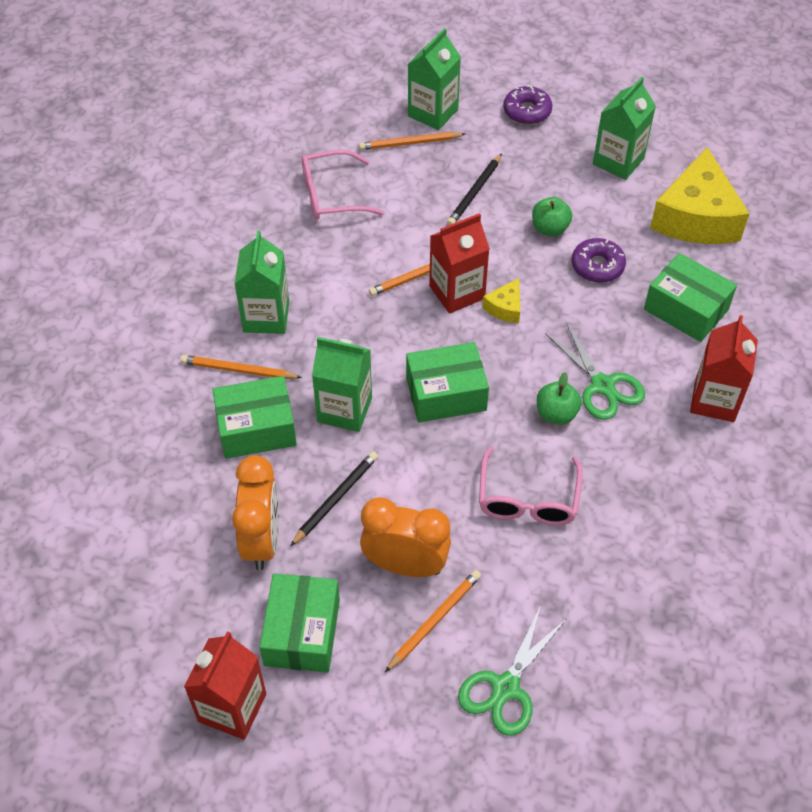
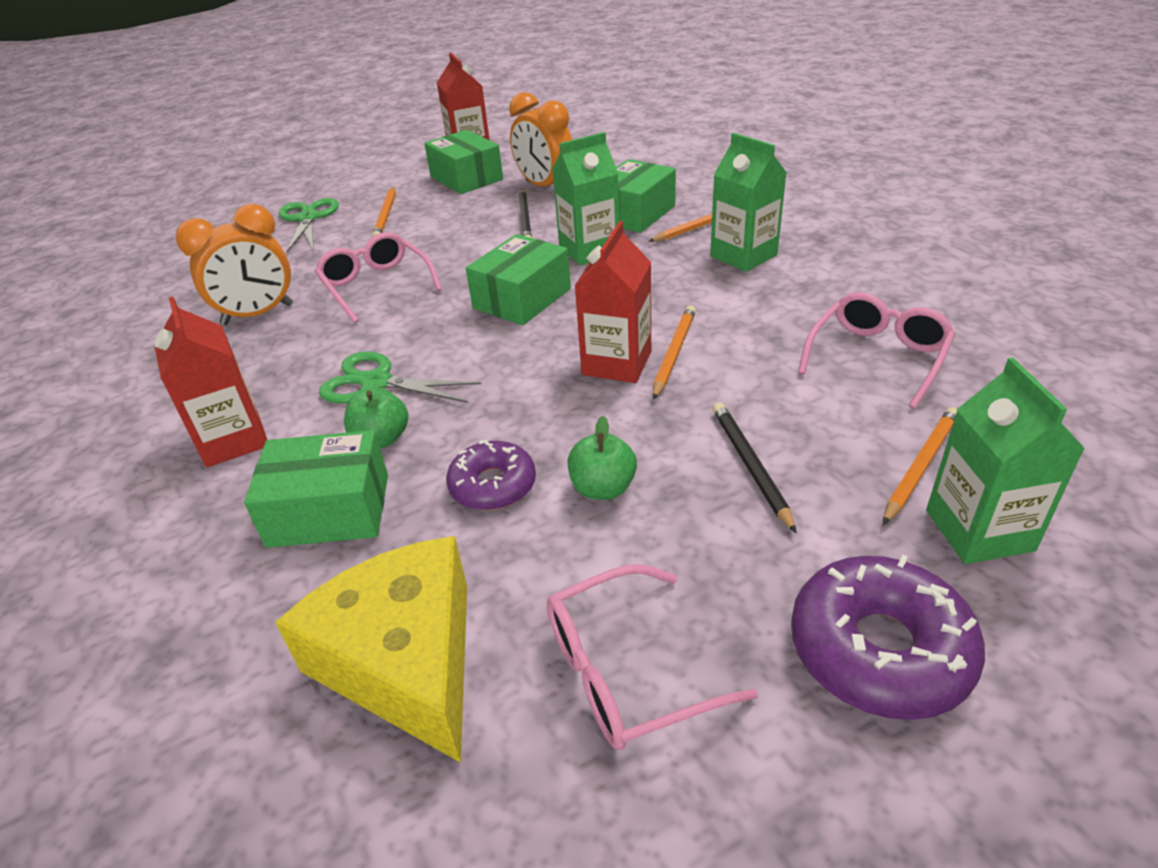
camera: 140 degrees right, 15 degrees down
(405, 565) = (435, 221): orange clock -> orange clock (258, 315)
(505, 308) = (550, 381): yellow cheese -> none
(527, 111) = (879, 649): purple donut -> purple donut, size x1.57
(556, 414) = (404, 340): green apple -> green apple (381, 439)
(618, 161) = (626, 671): green carton -> pink glasses

